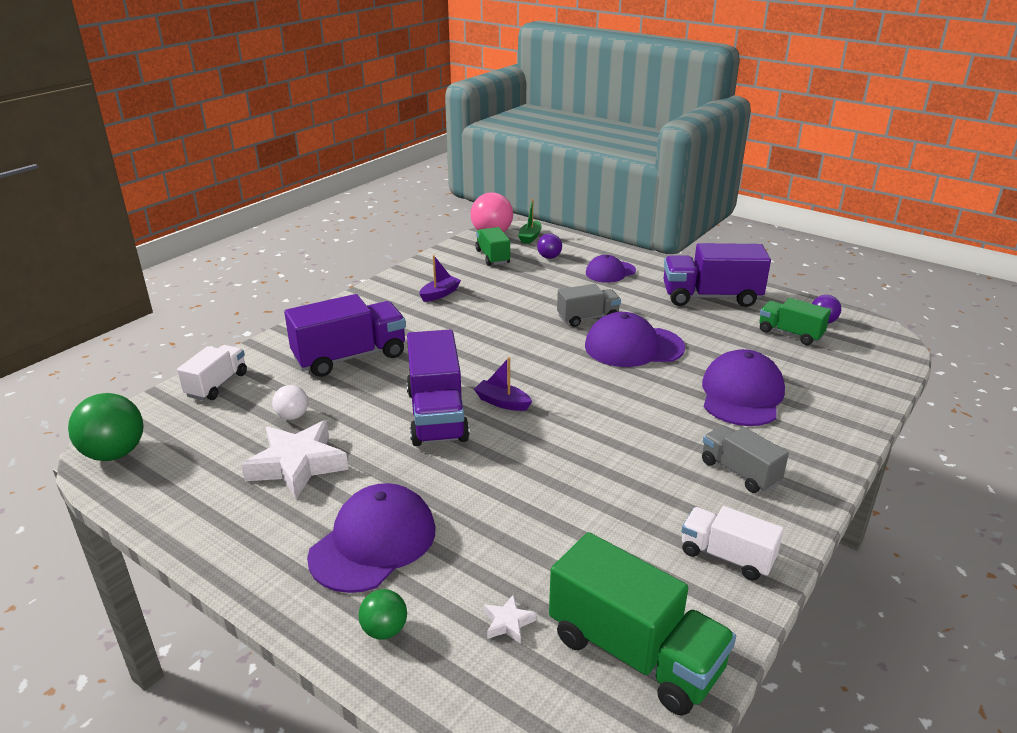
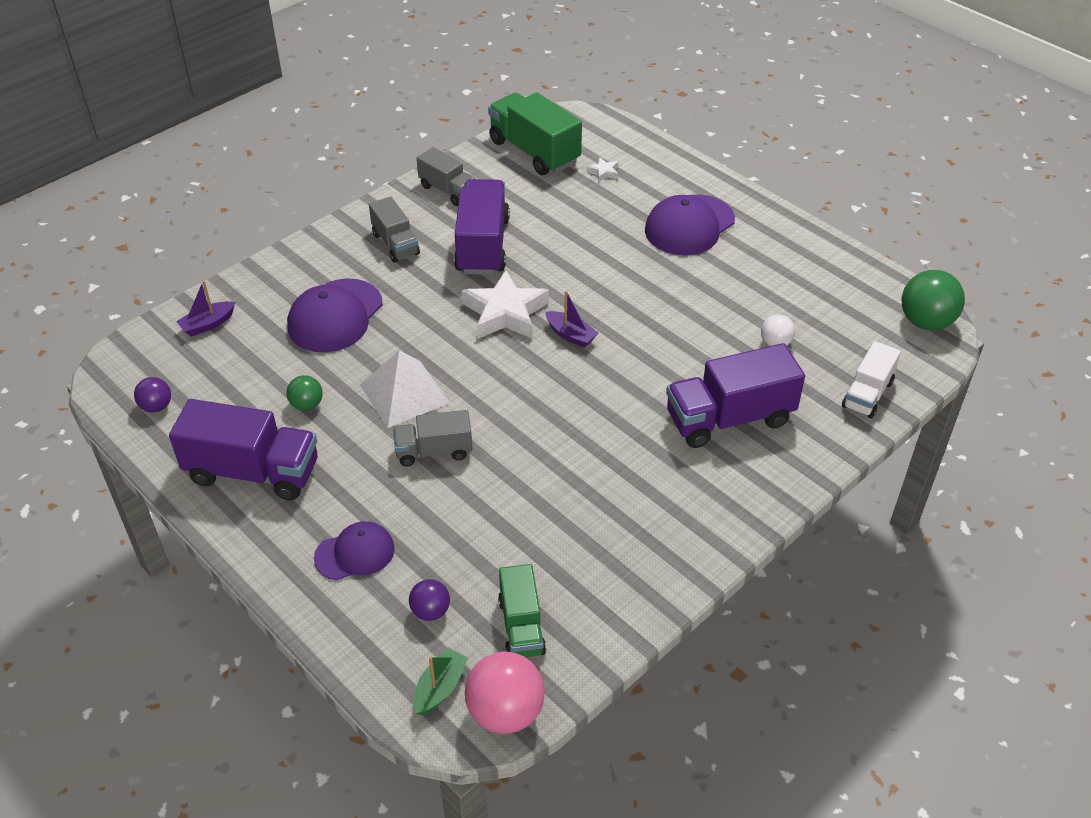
camera: 170 degrees left, 15 degrees up
(297, 465) = (758, 292): white star -> white star (505, 313)
(384, 630) = (679, 177): green ball -> green ball (307, 405)
(437, 415) = (636, 328): purple truck -> purple truck (482, 245)
(440, 294) = (617, 530): purple boat -> purple boat (208, 324)
(633, 347) = (404, 394): purple cap -> white pyramid
(726, 556) = (448, 190): white truck -> grey truck
(790, 334) = (213, 391): green truck -> none

